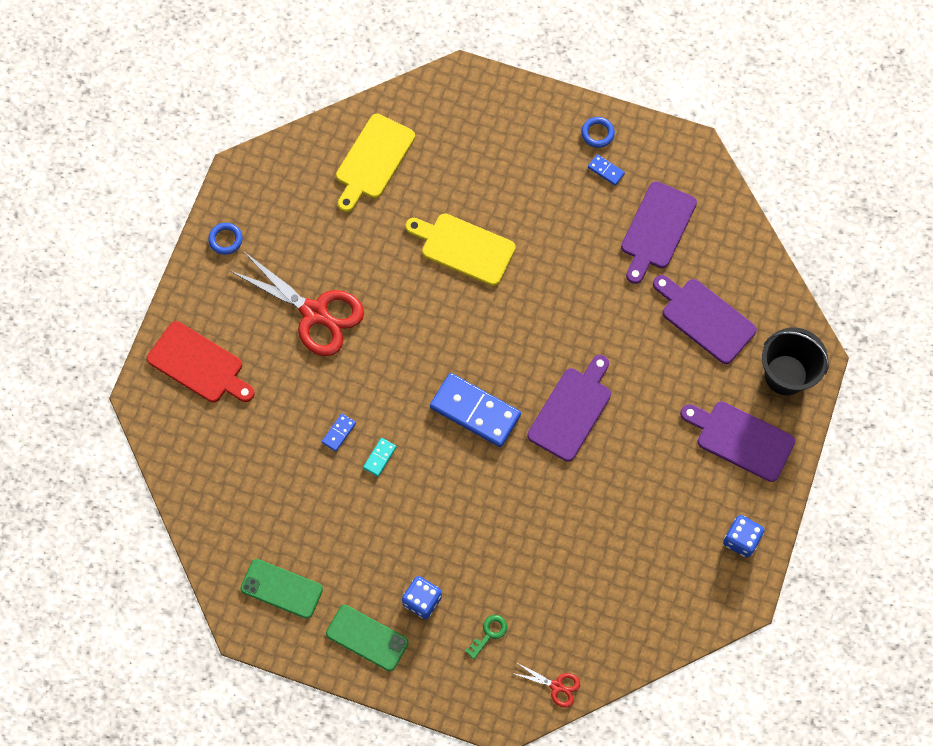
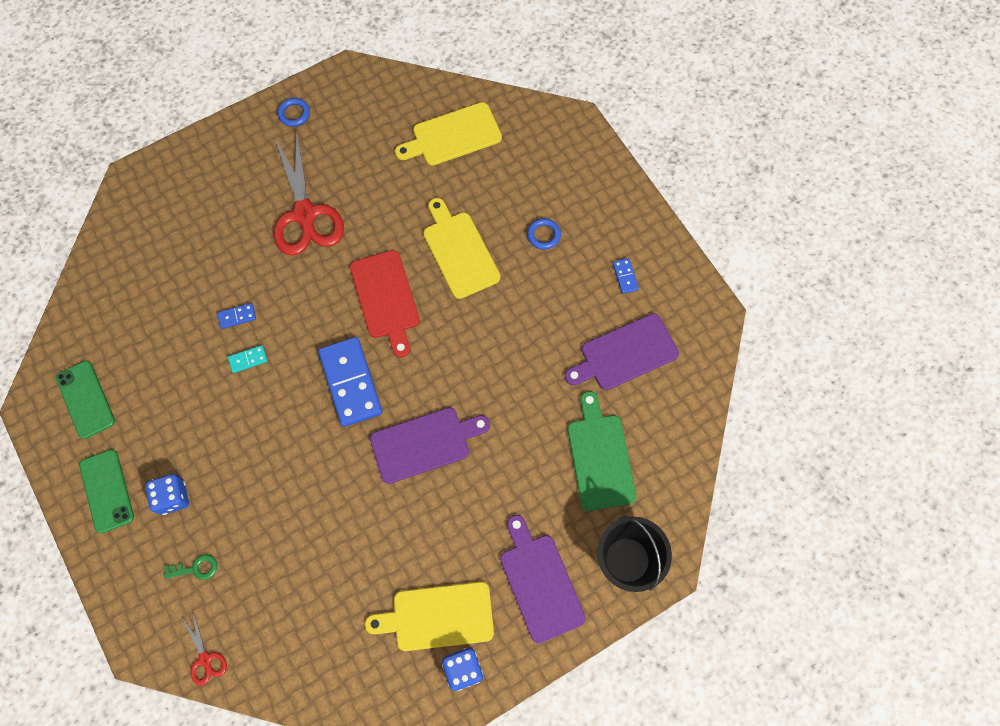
camera: 40 degrees right, 0 degrees up
(199, 364) = (190, 187): red cutting board -> red cutting board (386, 298)
(597, 133) = (644, 243): blue ring -> blue ring (543, 235)
(692, 520) = (438, 617): none -> yellow cutting board
(705, 319) = (600, 457): purple cutting board -> green cutting board

